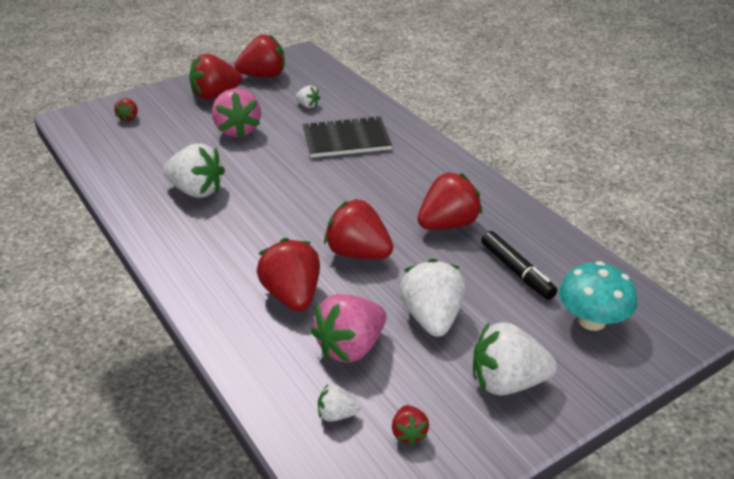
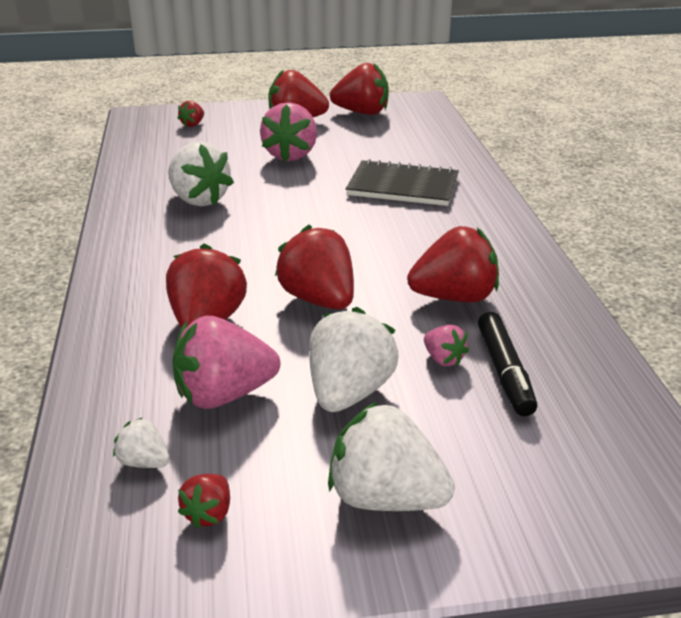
camera: 25 degrees right, 5 degrees down
(308, 105) = (386, 147): white strawberry -> none
(473, 274) = (443, 359): none -> pink strawberry
(591, 320) = (567, 461): turquoise mushroom -> none

